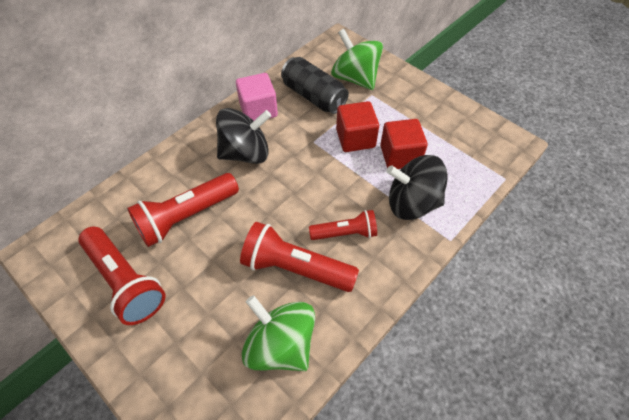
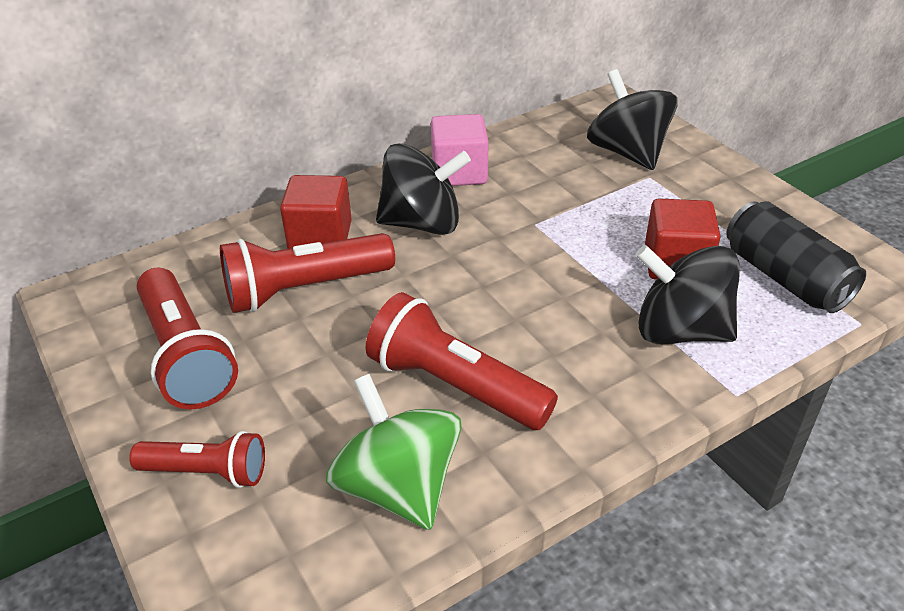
camera: 15 degrees right, 15 degrees down
(313, 96) = (552, 167): black can -> black can (784, 277)
(345, 233) = (553, 353): red flashlight -> red flashlight (207, 472)
(355, 78) = (627, 152): green spinning top -> black spinning top
(355, 138) = (606, 229): red cube -> red cube (320, 237)

